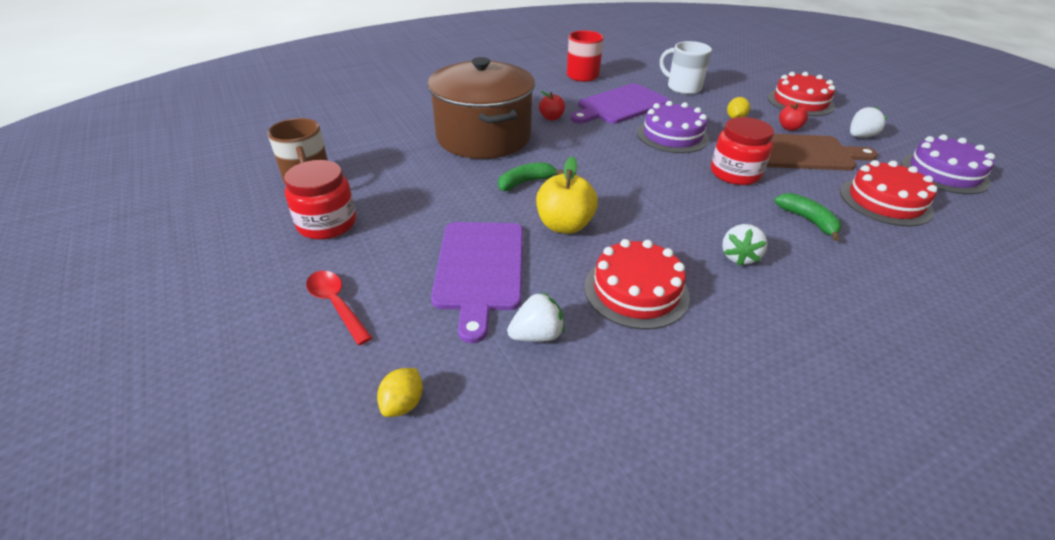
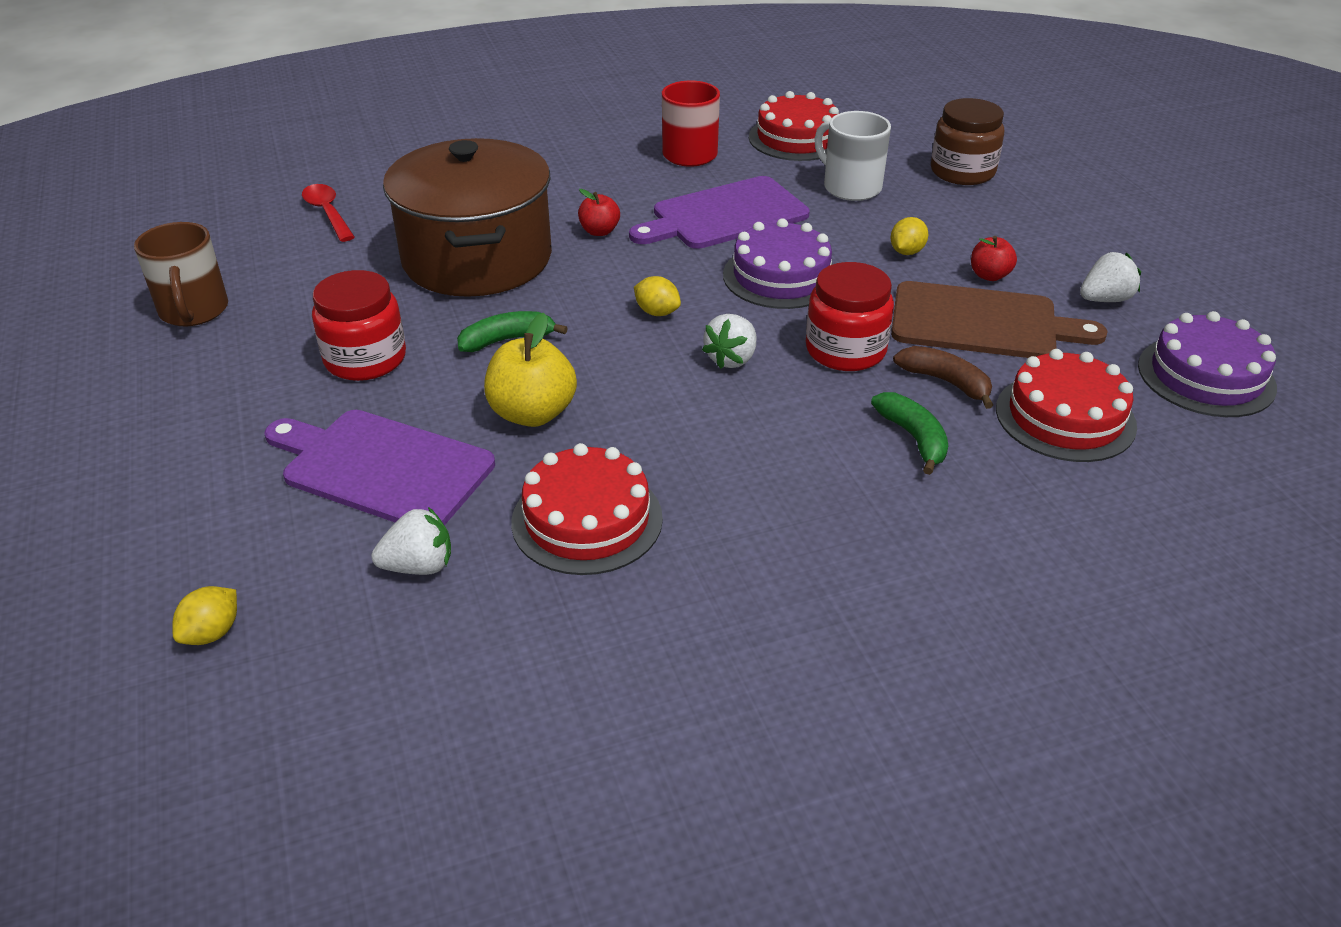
camera: 10 degrees right, 0 degrees up
(327, 224) = (198, 382): red jar -> red jar (365, 359)
(336, 304) = (173, 498): red spoon -> red spoon (328, 213)
(479, 269) = (382, 467): purple cutting board -> purple cutting board turned 105 degrees clockwise
(610, 160) = (657, 312): none -> yellow lemon
(738, 77) = (962, 172): none -> brown jar
(739, 257) = (768, 484): white strawberry -> white strawberry (731, 359)
(800, 102) = (1042, 227): red cake -> red cake (797, 138)
(804, 187) = (945, 382): none -> brown banana

